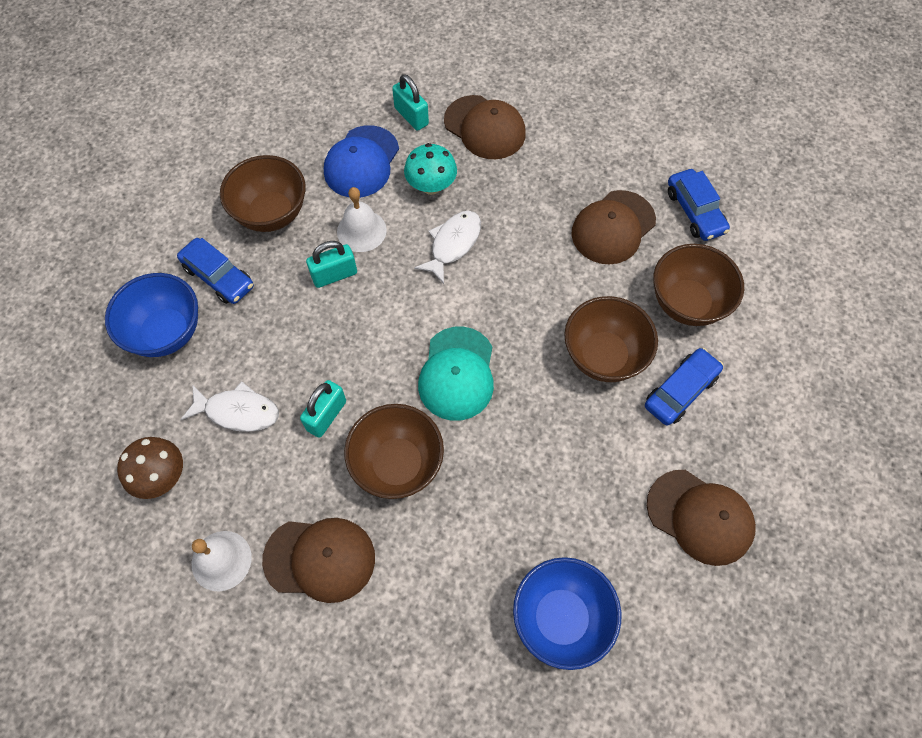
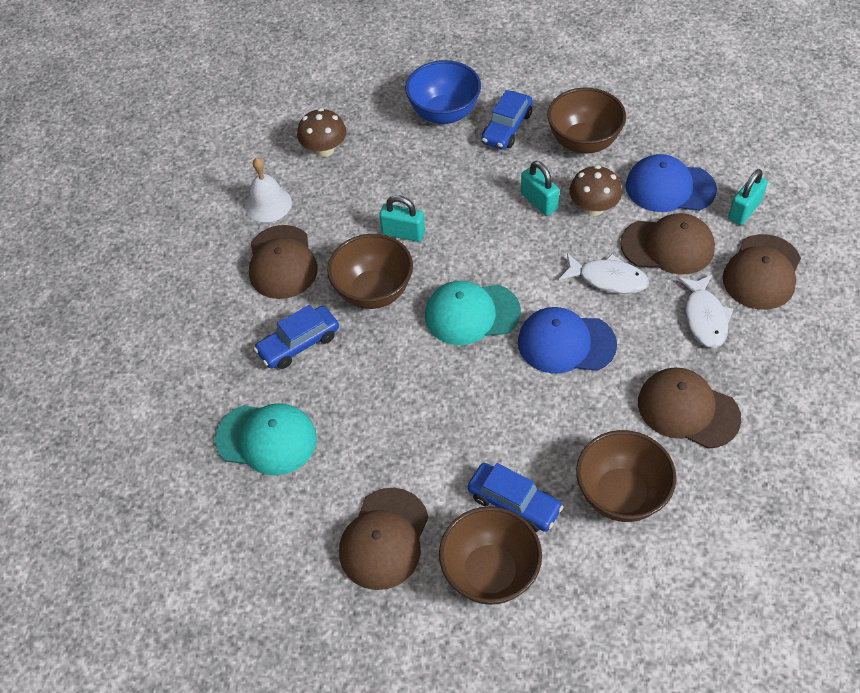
camera: 80 degrees right, 10 degrees down
(238, 411) = (390, 177): white fish -> white fish (704, 318)
(361, 230) = (593, 208): white bell -> brown mushroom
(431, 186) = (667, 246): turquoise mushroom -> brown cap
(517, 300) = (566, 343): none -> blue cap
(561, 618) = (266, 439): blue bowl -> turquoise cap
(603, 356) = (530, 427): brown bowl -> brown bowl (490, 572)
(694, 211) = (745, 486): blue car -> blue car (299, 343)

